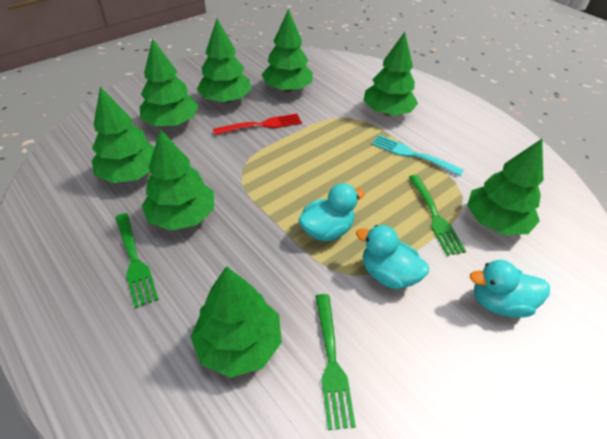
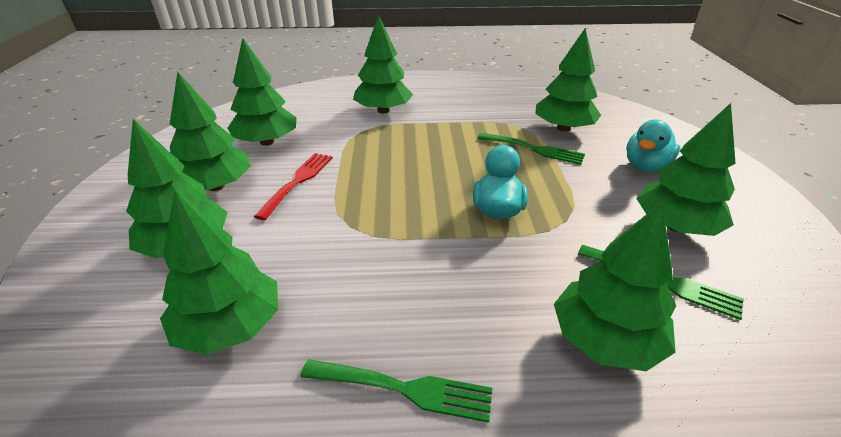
camera: 50 degrees left, 10 degrees down
(182, 216) = (370, 306): green tree -> green tree (675, 226)
(388, 274) = (579, 201): turquoise duck -> none
(413, 155) = (452, 125): turquoise fork -> none

